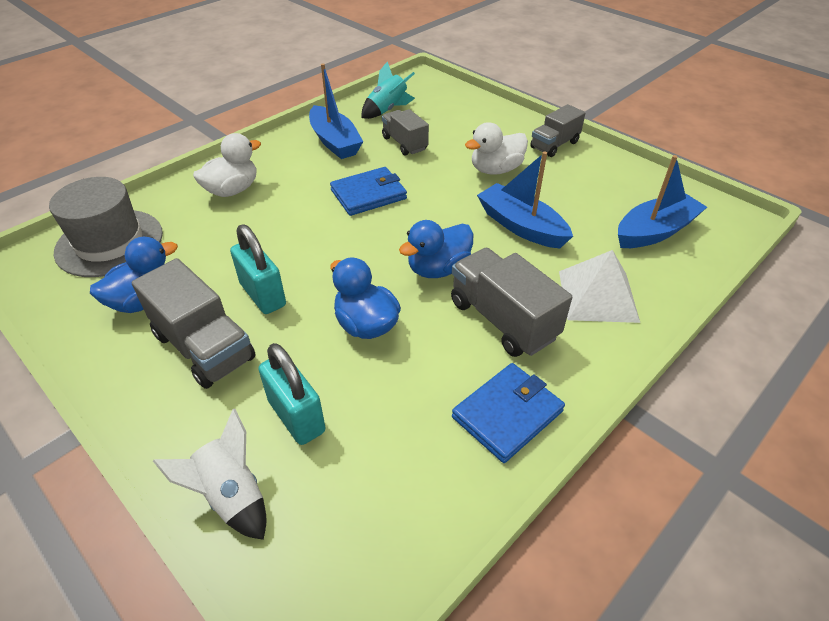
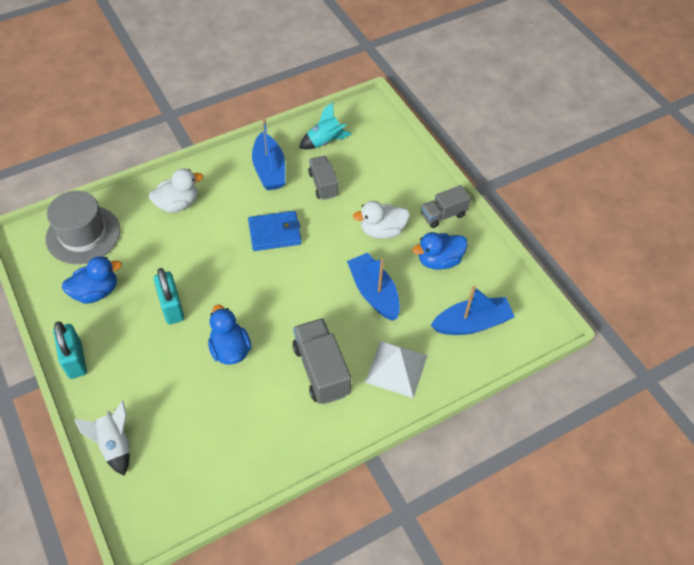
camera: 15 degrees right, 10 degrees up
(204, 347) = (124, 339): grey truck -> none
(296, 416) = (165, 405): turquoise padlock -> turquoise padlock (75, 360)
(438, 269) = (296, 316): blue duck -> blue duck (439, 261)
(507, 414) = (291, 439): blue wallet -> none

